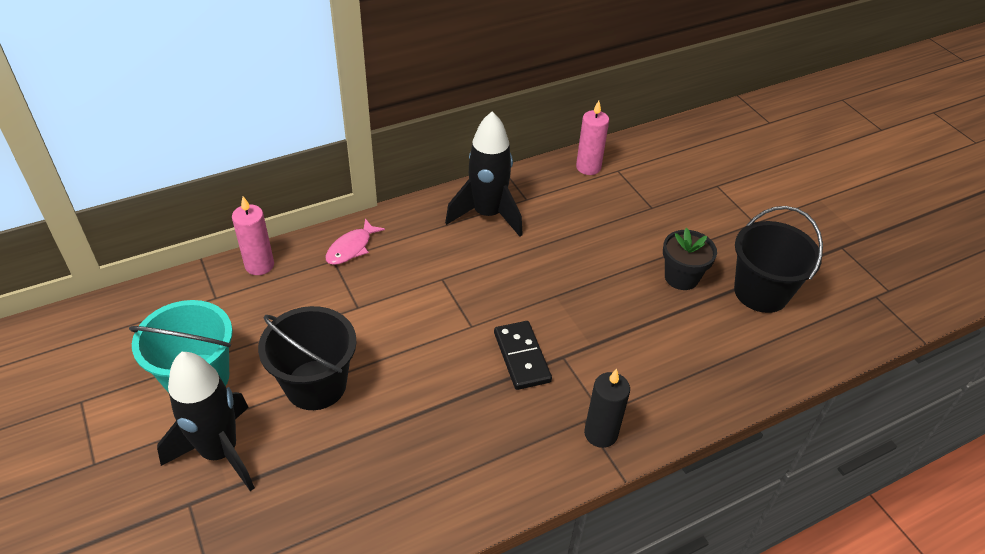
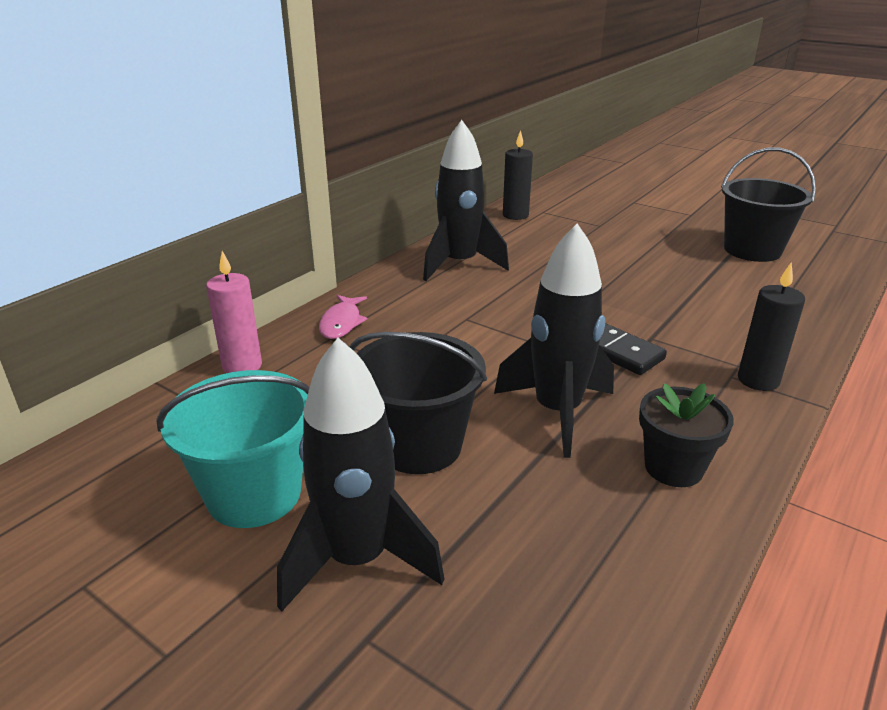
camera: 25 degrees left, 15 degrees down
(426, 397) = (557, 412): none -> black rocket
(588, 167) = (515, 215): pink candle -> black candle
(681, 277) = (680, 258): black flower pot -> black flower pot (673, 468)

